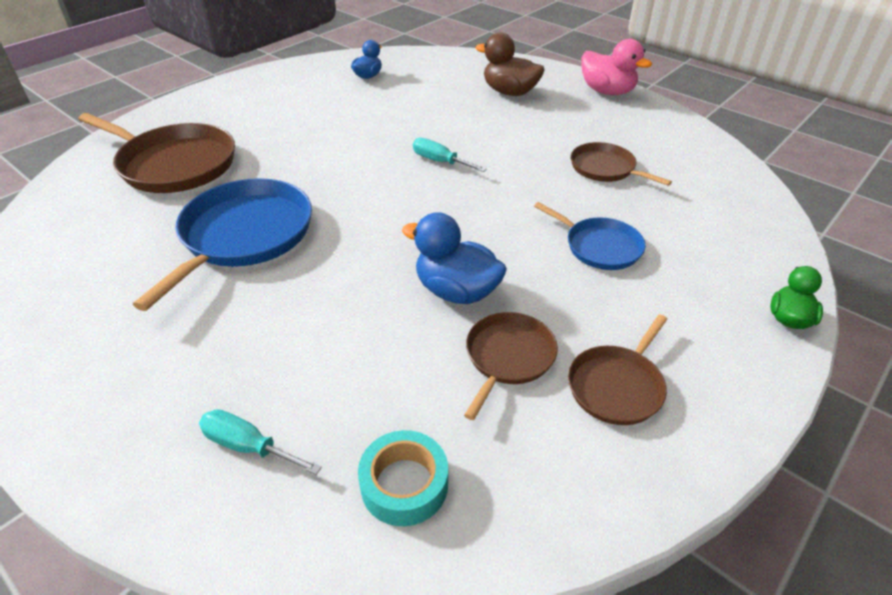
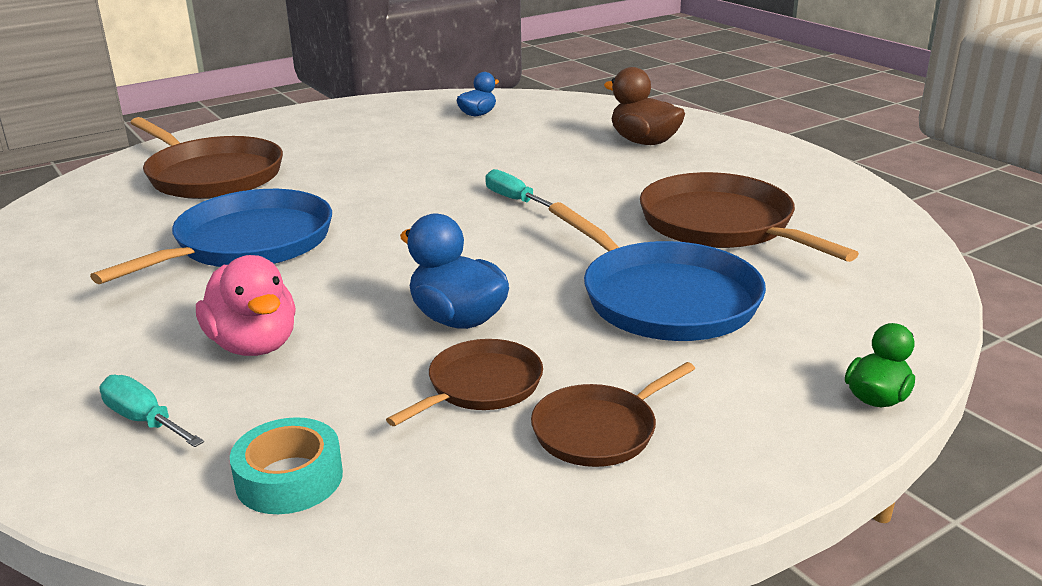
camera: 15 degrees right, 15 degrees down
(599, 246) = (663, 298): blue pan -> blue pan, size x1.78
(605, 168) = (721, 225): brown pan -> brown pan, size x1.78
(607, 91) = (774, 151): pink duck -> pink duck (254, 345)

